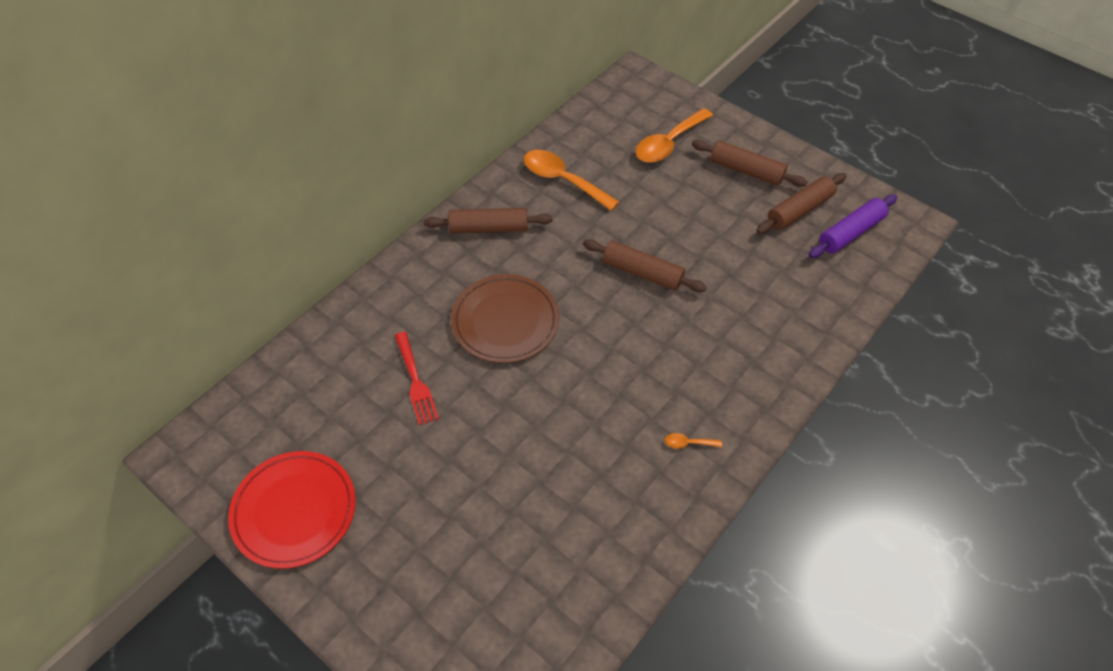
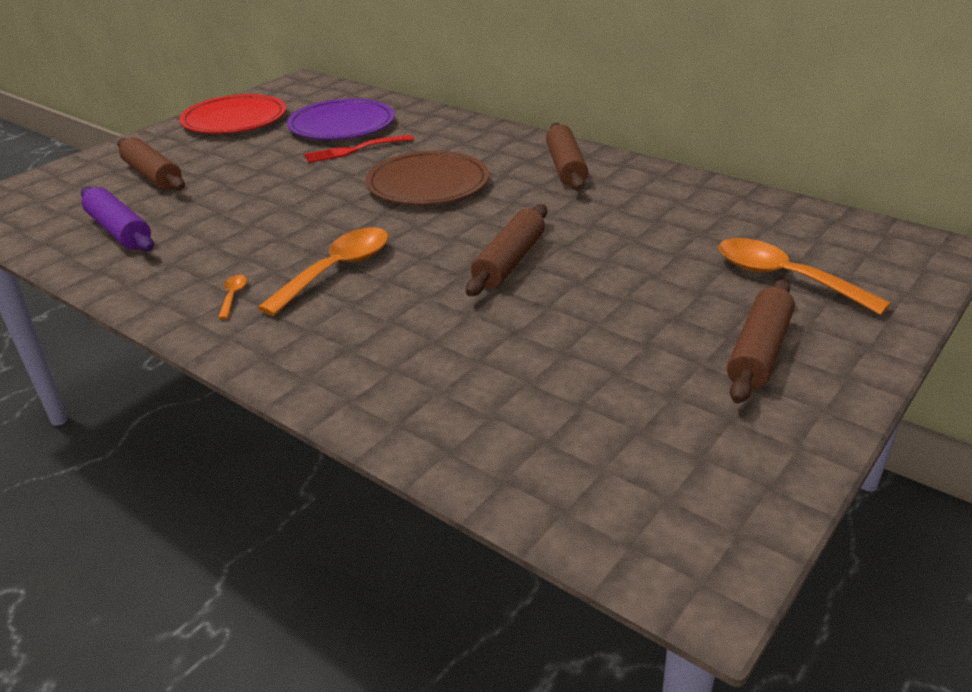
camera: 90 degrees right, 20 degrees down
(345, 398) = (342, 125): none -> purple plate
(563, 180) = (664, 204): orange spoon -> orange spoon (337, 271)
(799, 210) = (681, 408): brown rolling pin -> brown rolling pin (153, 175)
(850, 232) = (641, 472): purple rolling pin -> purple rolling pin (120, 231)

